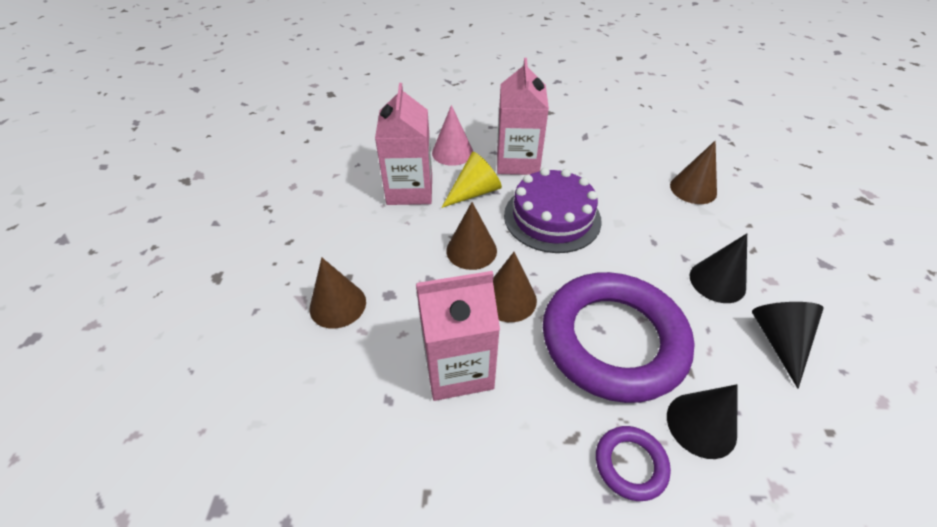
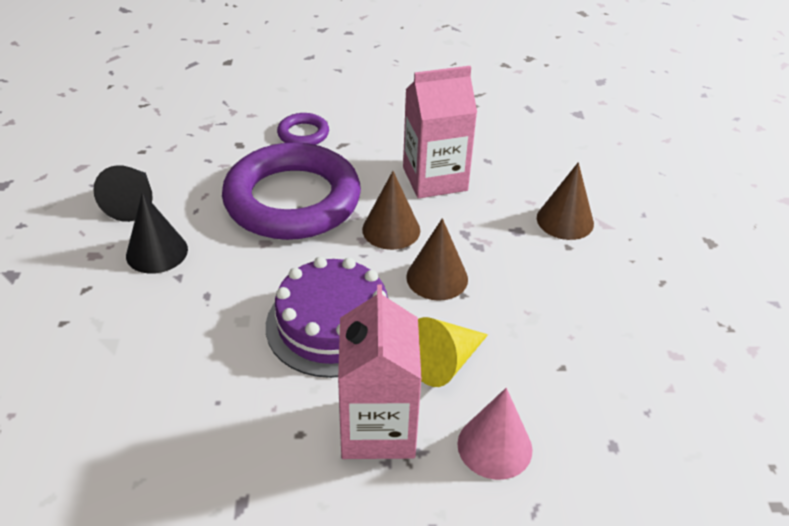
camera: 175 degrees right, 5 degrees down
(410, 190) = (542, 362): pink carton -> none
(693, 189) = (103, 380): brown cone -> none
(701, 425) = (240, 152): black cone -> none

